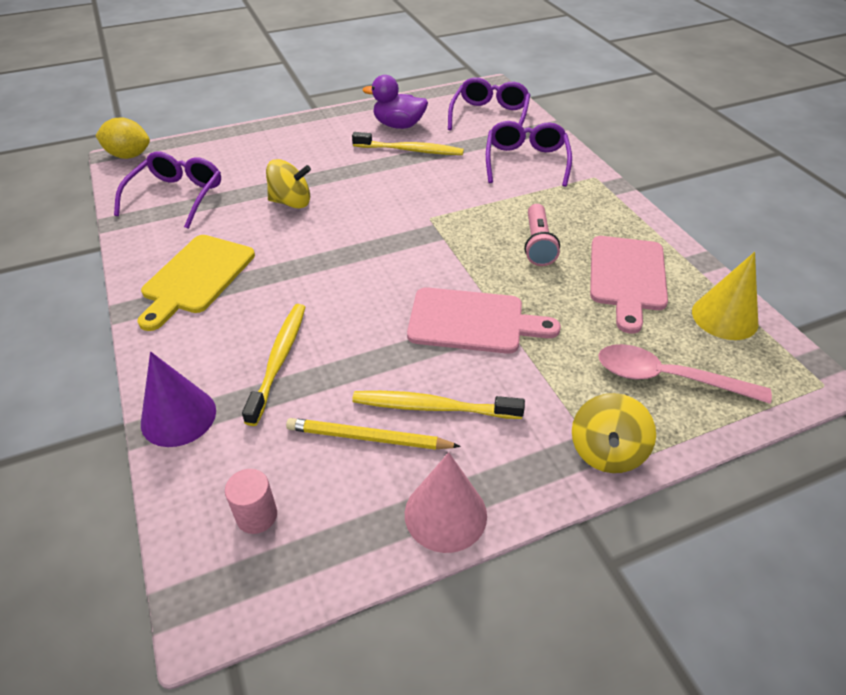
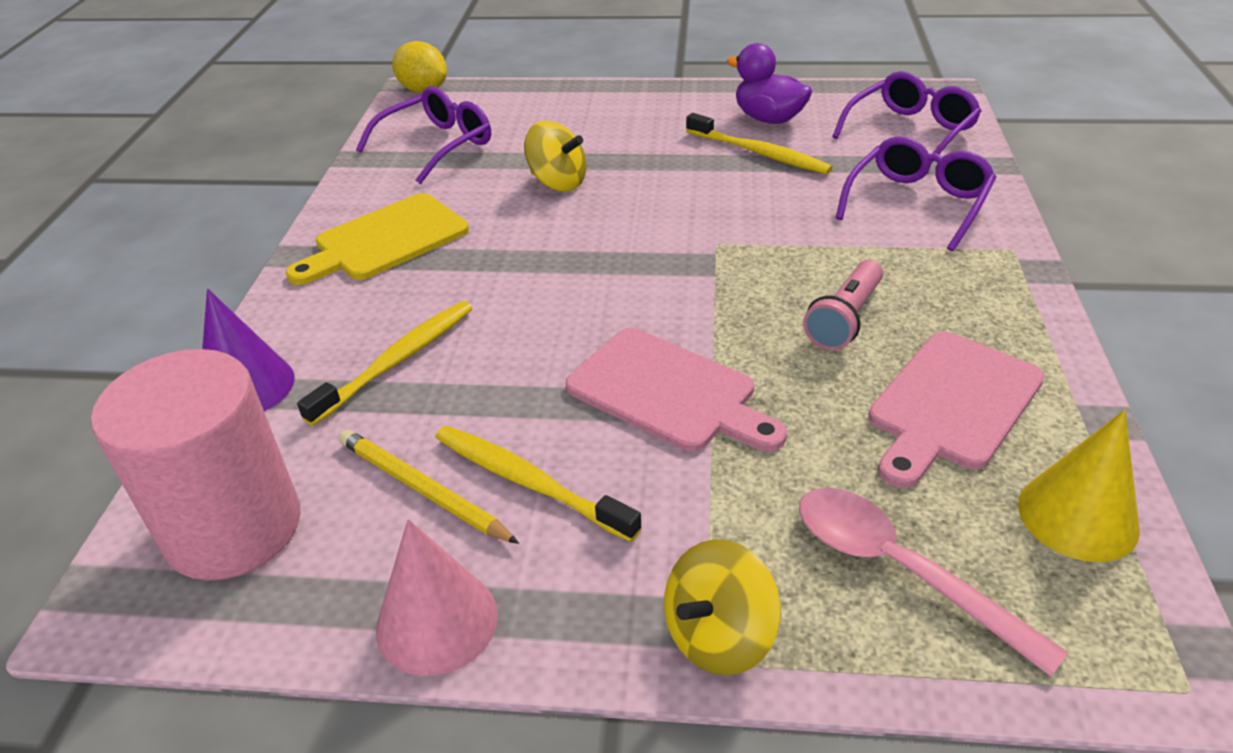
camera: 30 degrees right, 5 degrees down
(257, 515) = (233, 527): pink cylinder -> pink cylinder, size x2.48

